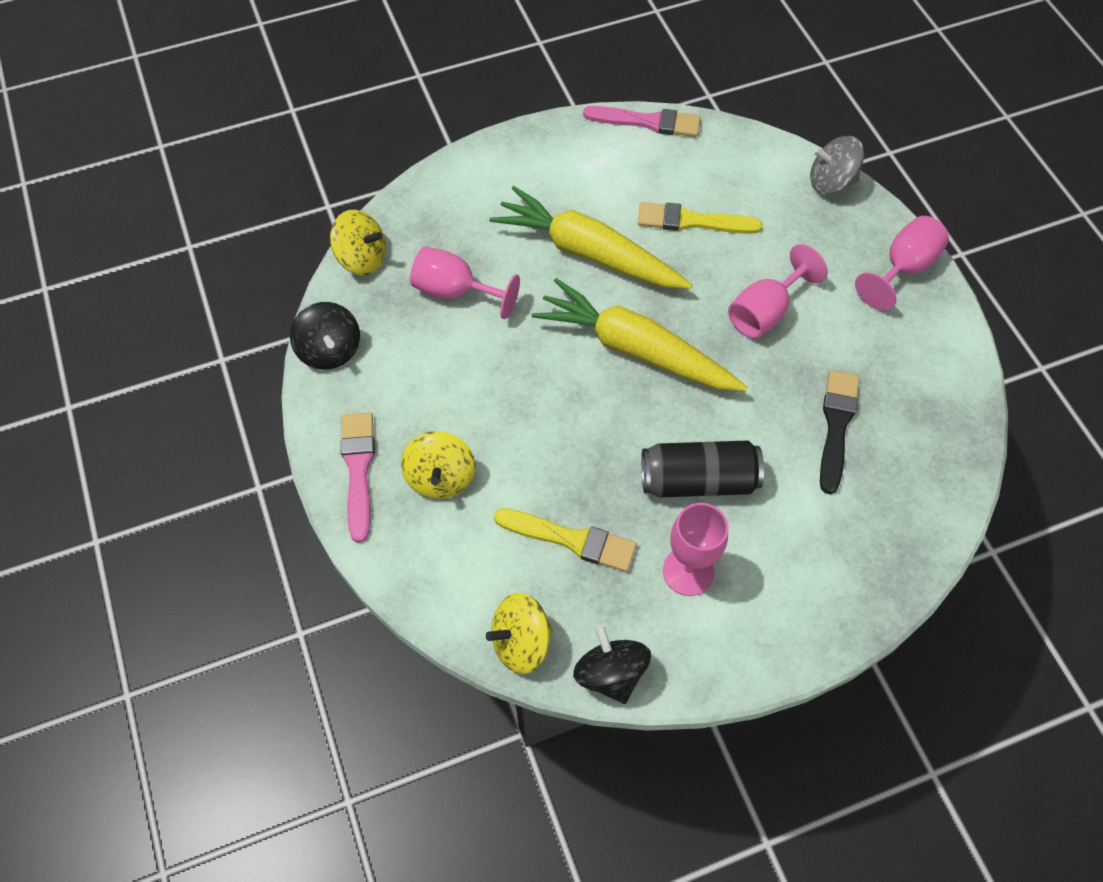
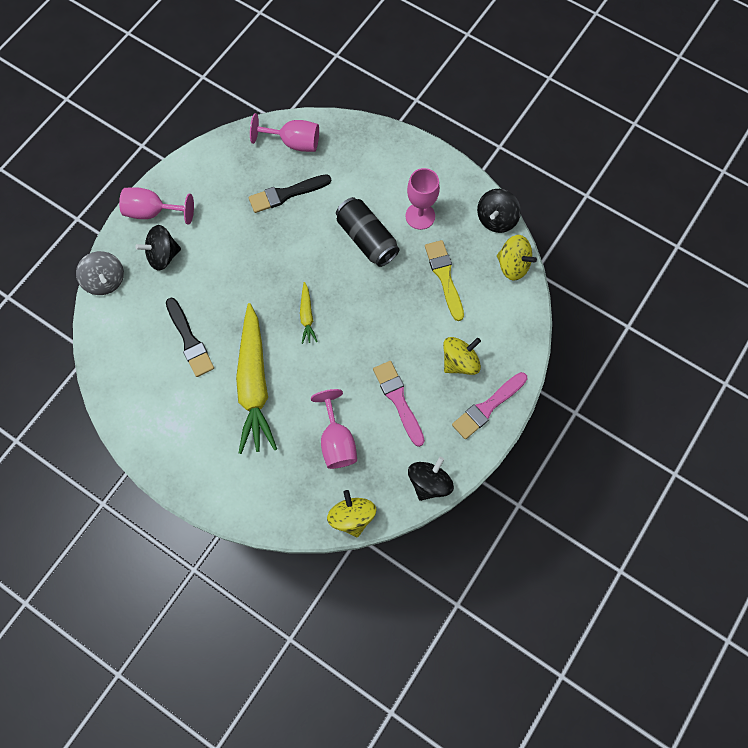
camera: 125 degrees left, 10 degrees up
(635, 349) = (307, 316): yellow carrot -> yellow carrot, size x0.44
(647, 122) = (118, 416): pink brush -> pink brush (398, 400)
(692, 221) = (189, 340): yellow brush -> black brush
(765, 312) = (233, 265): pink goblet -> pink goblet (294, 143)
(829, 249) = (163, 255): none -> black spinning top

